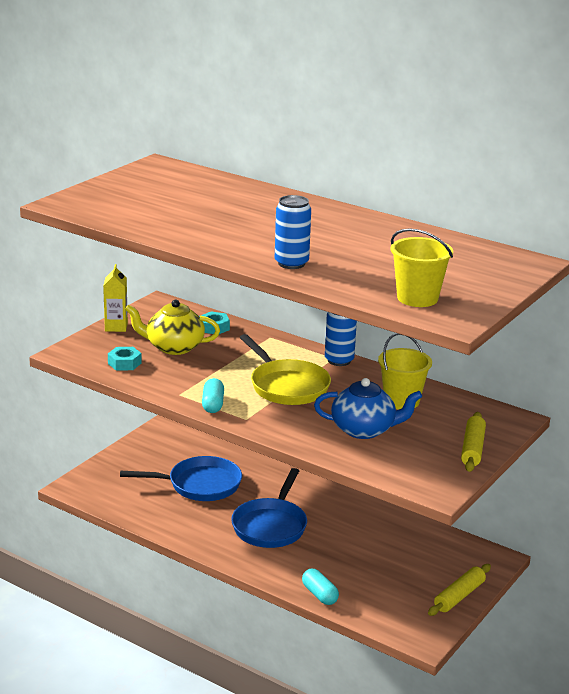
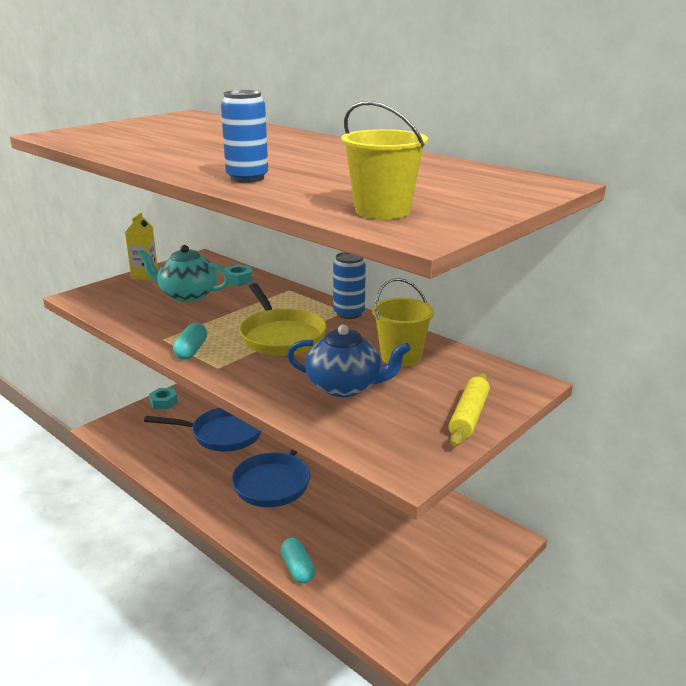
camera: 10 degrees right, 0 degrees up
(124, 363) = (128, 307): turquoise nut -> turquoise nut (163, 402)
(174, 347) = (187, 295): yellow teapot -> turquoise teapot
(459, 596) = (456, 584): yellow rolling pin -> none

